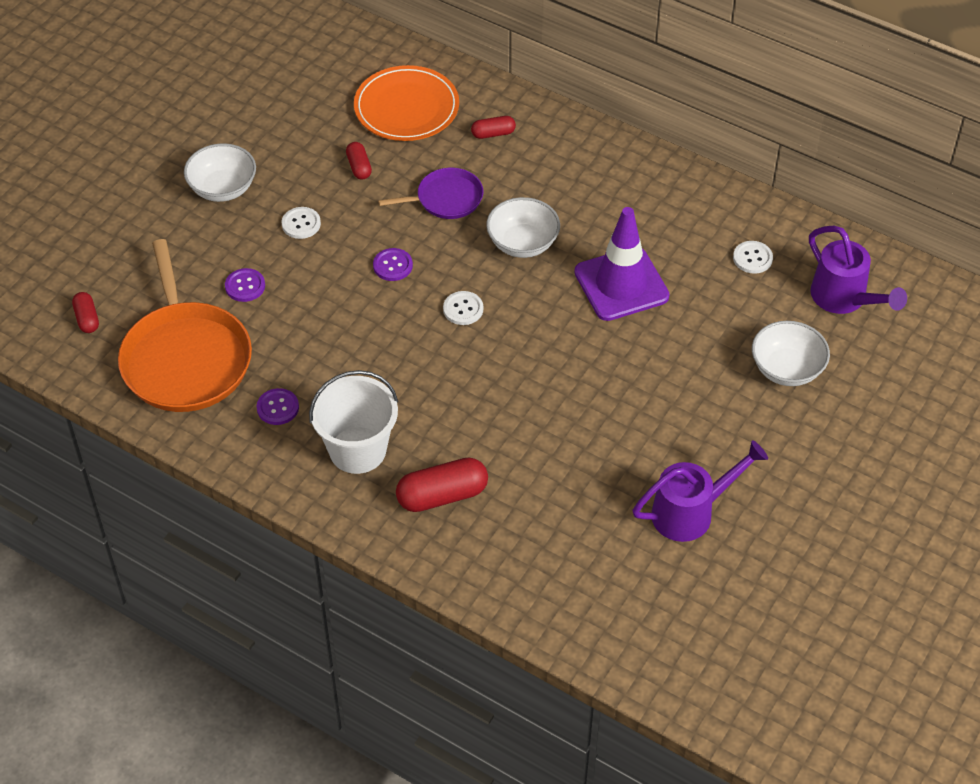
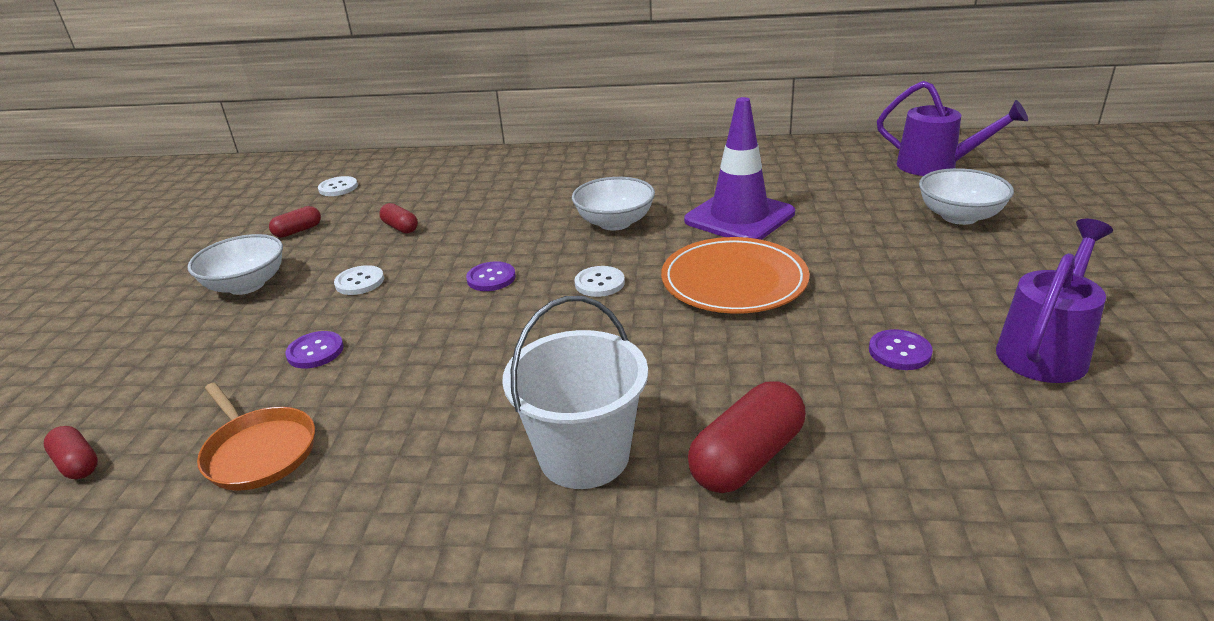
camera: 25 degrees left, 20 degrees down
(185, 358) = (259, 451): orange pan -> orange pan, size x0.53
(278, 408) = (432, 454): purple button -> purple button (899, 352)
(406, 107) = (423, 183): orange plate -> orange plate (734, 281)
(446, 199) = (509, 220): purple pan -> none
(493, 133) = (520, 174): red capsule -> red capsule (298, 231)
(752, 258) = (830, 169): white button -> white button (338, 188)

